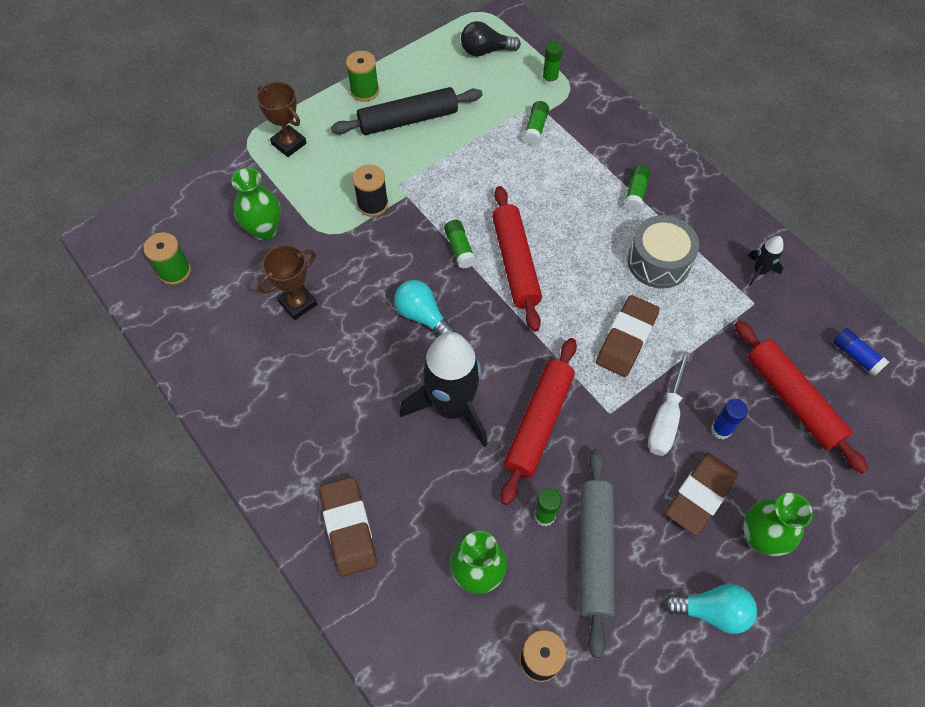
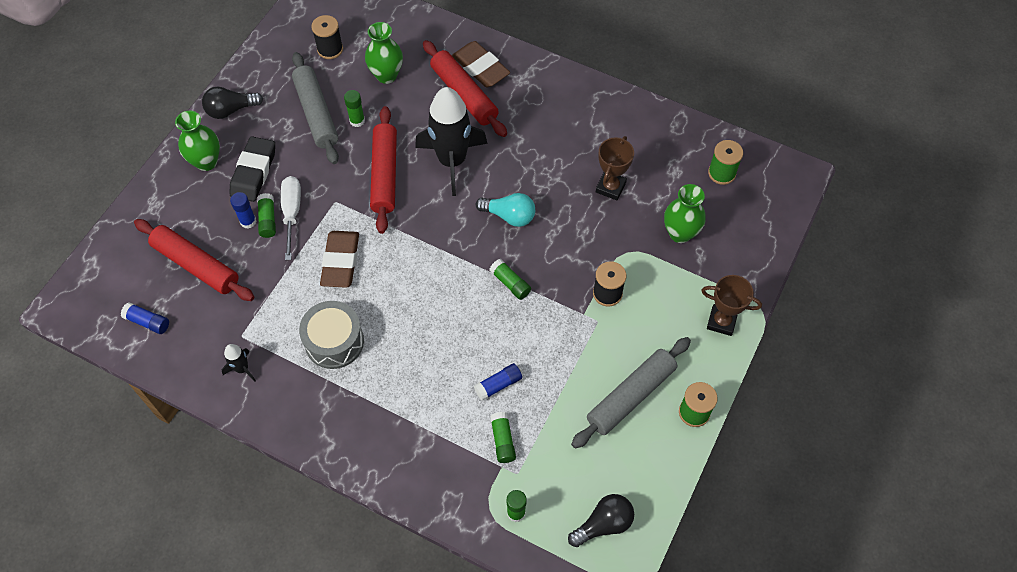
camera: 155 degrees right, 0 degrees up
(408, 120) = (631, 396): black rolling pin -> grey rolling pin
(515, 263) = (457, 289): red rolling pin -> red rolling pin (464, 94)
(517, 169) = (498, 385): none -> blue glue stick
(635, 193) = (377, 405): green glue stick -> green glue stick (268, 220)
(700, 495) = (253, 172): brown eraser -> black eraser
(711, 611) = (230, 110): turquoise light bulb -> black light bulb

